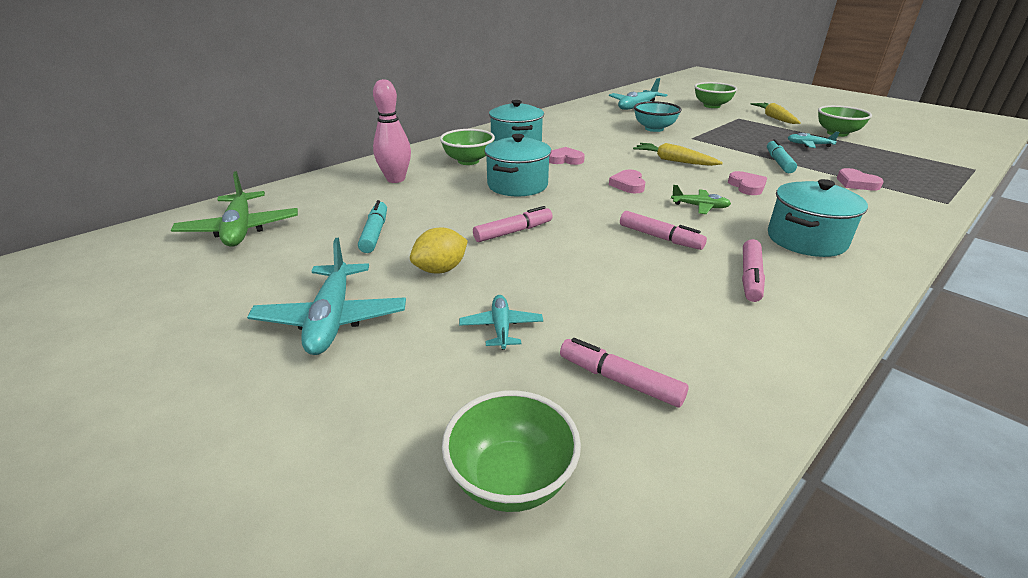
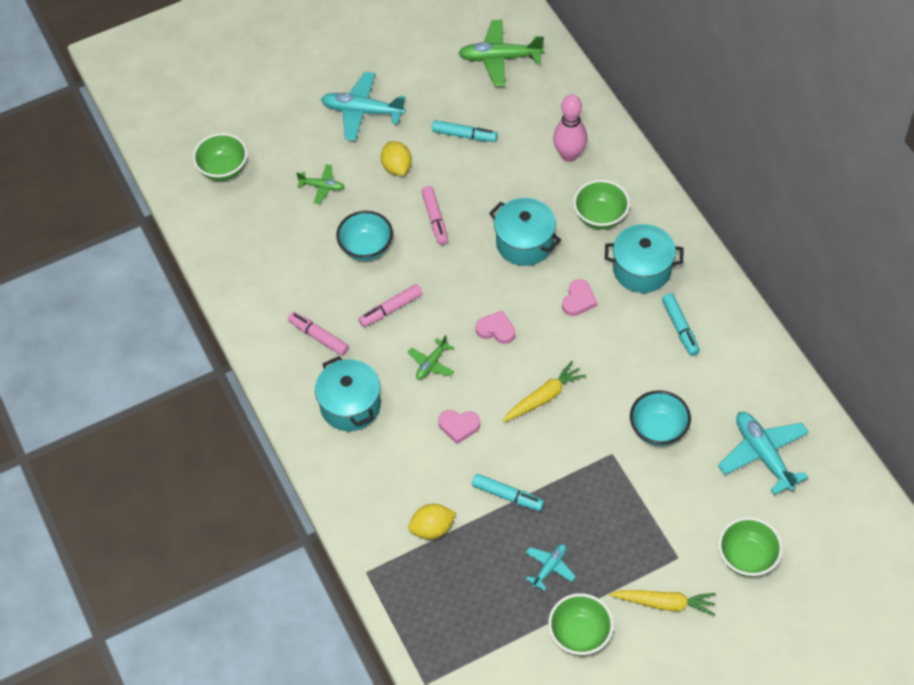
camera: 110 degrees right, 25 degrees up
(501, 328) = (322, 187): turquoise plane -> green plane
(561, 130) = (680, 328): none -> turquoise marker
(587, 268) = (366, 248): none -> turquoise bowl
(619, 380) = (259, 226): pink marker -> none
(856, 183) = (432, 528): pink heart -> yellow lemon

